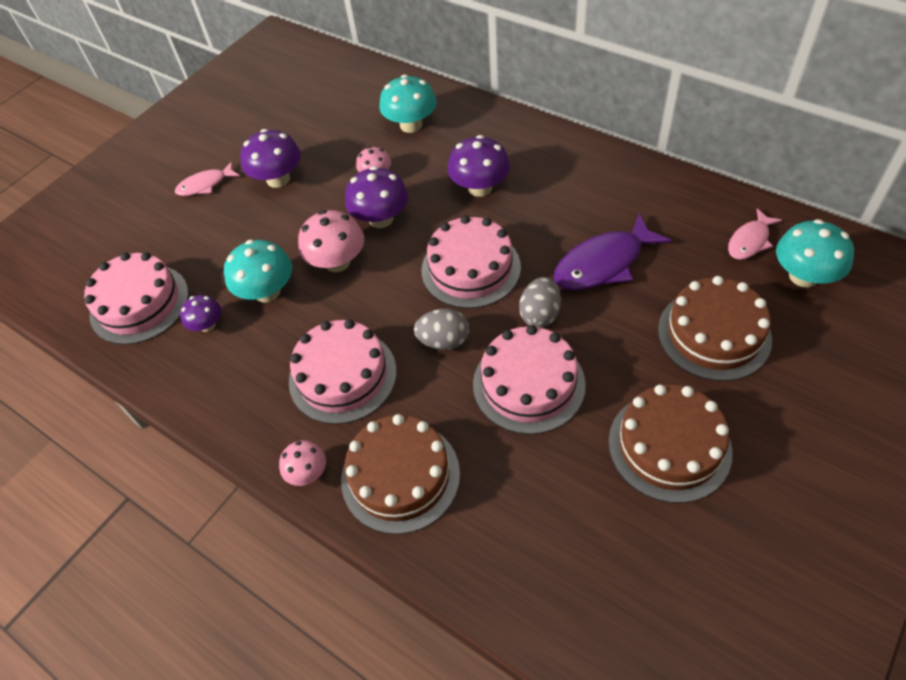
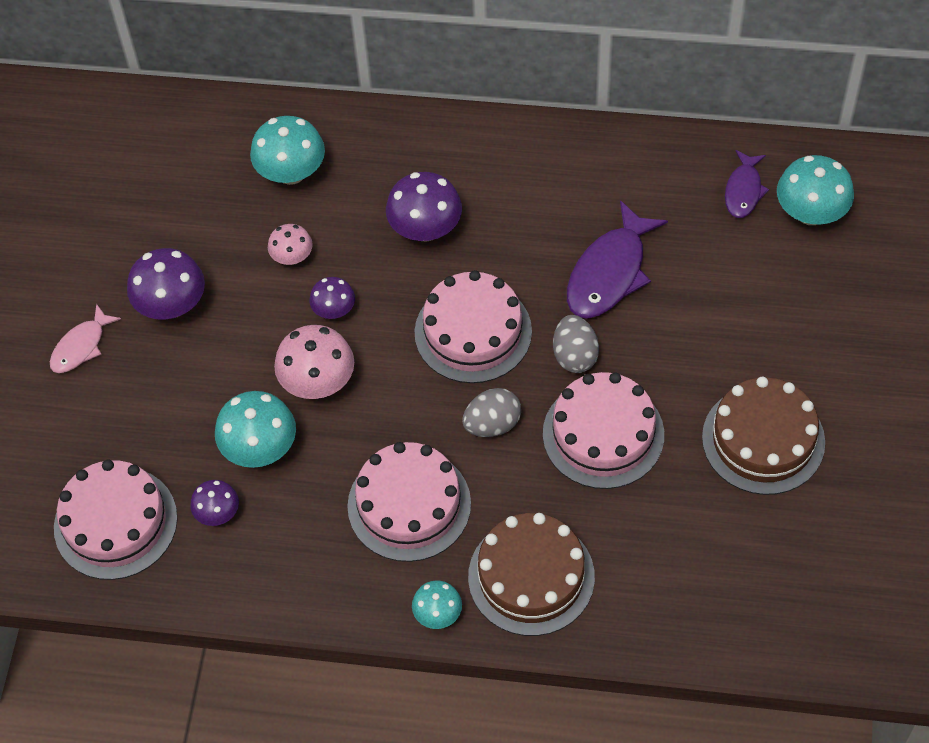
camera: 30 degrees left, 5 degrees up
(307, 472) = (438, 614): pink mushroom -> turquoise mushroom
(381, 219) = (334, 310): purple mushroom -> purple mushroom, size x0.59
(714, 334) = (753, 309): brown cake -> none
(749, 241) = (743, 191): pink fish -> purple fish

